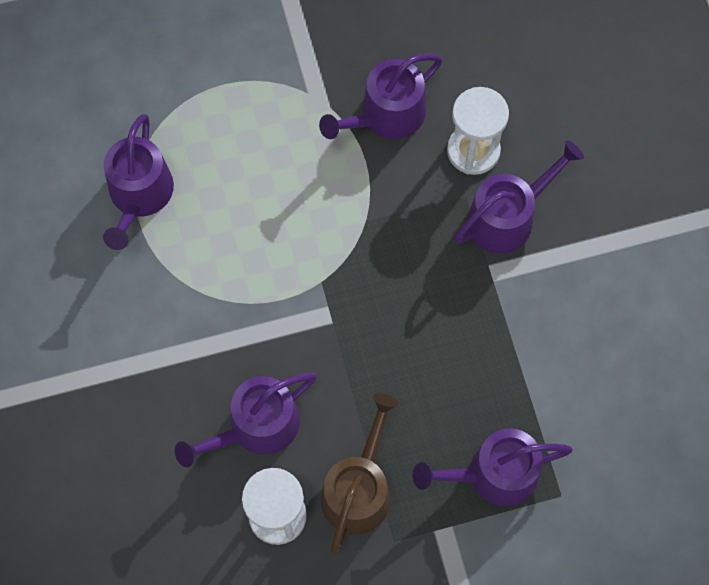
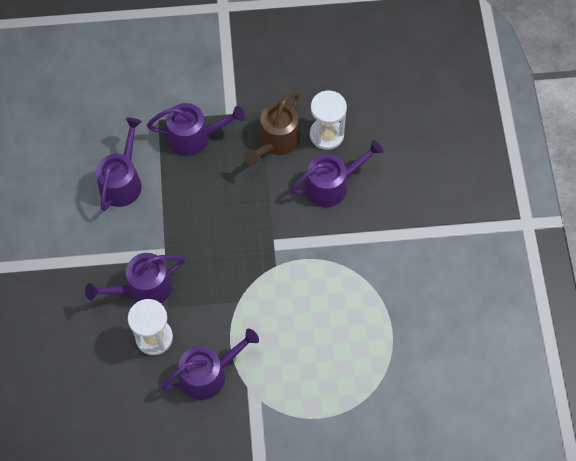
camera: 170 degrees left, 5 degrees down
(139, 195) = (389, 344): purple watering can -> purple watering can (122, 182)

